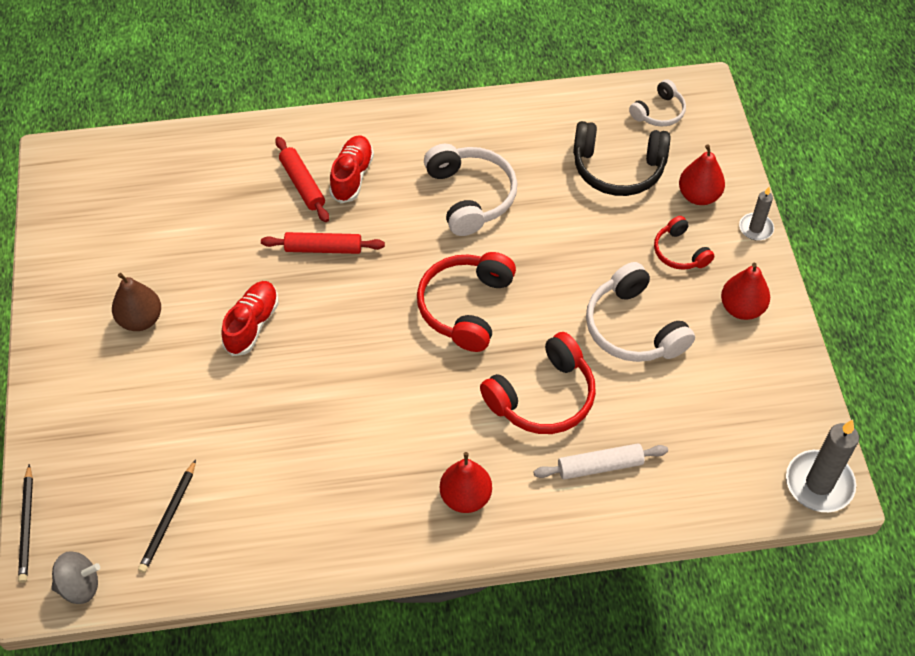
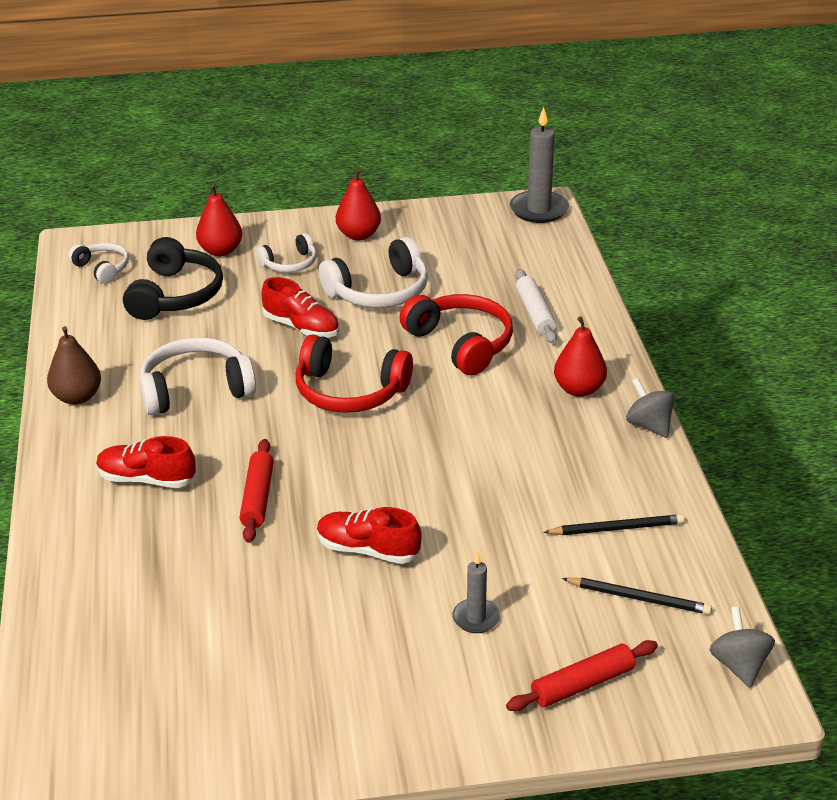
camera: 90 degrees left, 20 degrees down
(27, 526) = (671, 726): black pencil -> black pencil (616, 528)
(140, 319) = (357, 653): brown pear -> brown pear (77, 397)
(302, 184) = (152, 520): red rolling pin -> red rolling pin (582, 684)
(404, 555) = (649, 425): none -> grey spinning top
(568, 266) = (301, 327): none -> red shoe
(680, 252) = (289, 264): red headphones -> white headphones
(755, 228) = (266, 223): grey candle -> grey candle (476, 618)

